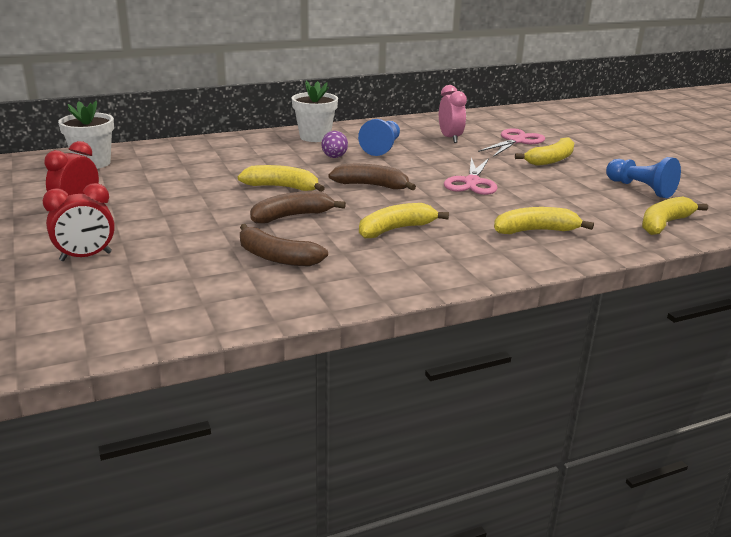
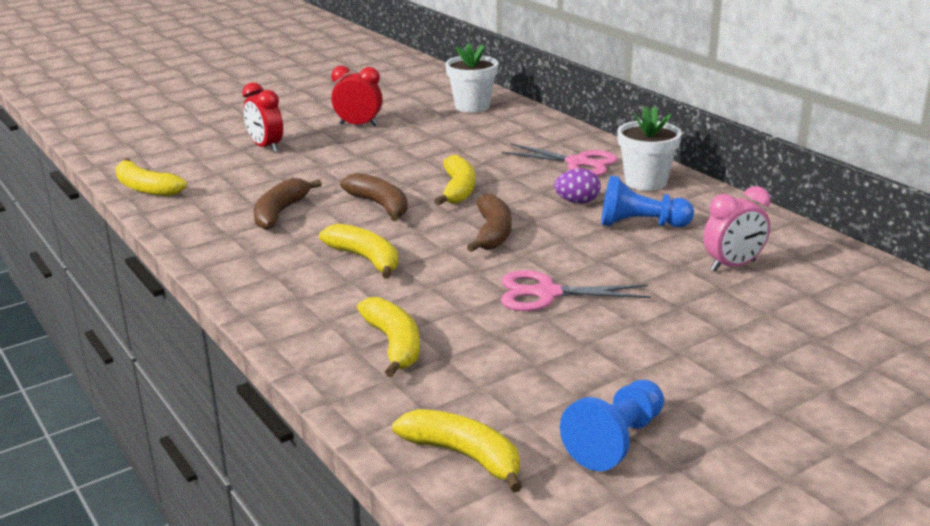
camera: 80 degrees right, 0 degrees up
(516, 141) = (774, 320): pink scissors -> pink scissors (577, 163)
(550, 160) = (700, 353): yellow banana -> yellow banana (146, 188)

